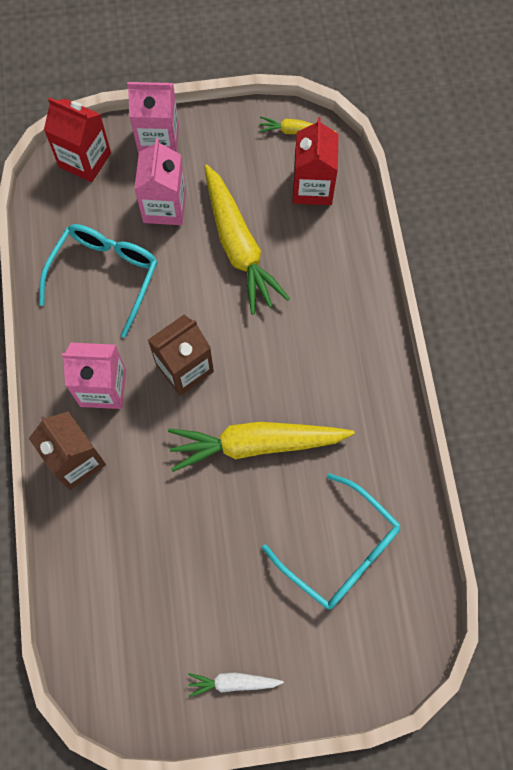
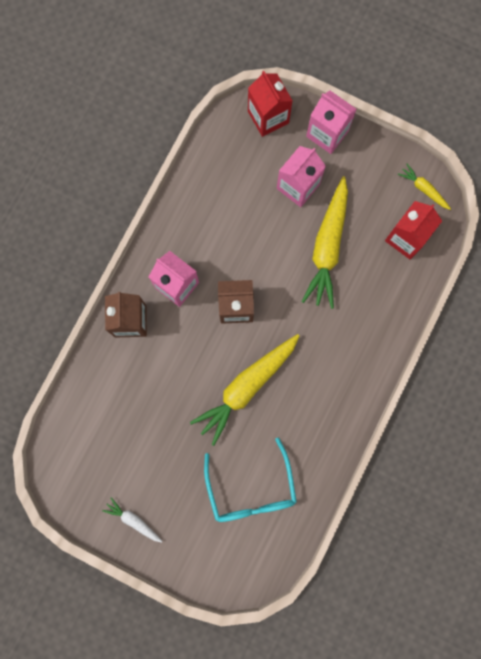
camera: 35 degrees right, 10 degrees up
(105, 275) = (227, 209): turquoise glasses -> none
(256, 444) = (246, 387): yellow carrot -> yellow carrot turned 75 degrees counterclockwise

